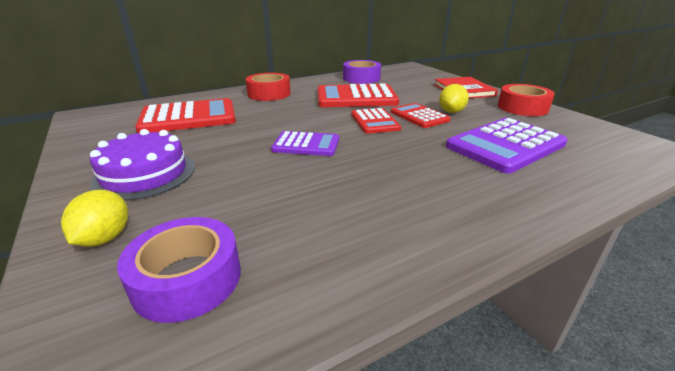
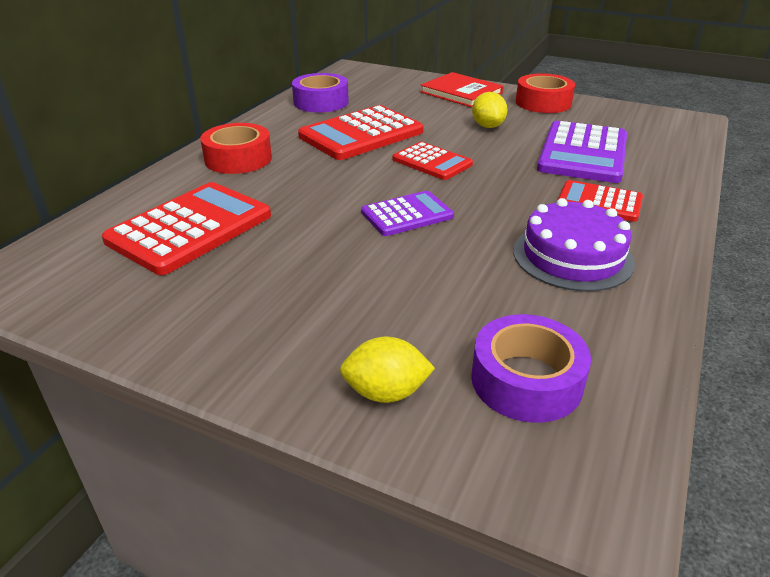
camera: 35 degrees left, 5 degrees up
(105, 238) = (386, 392): yellow lemon -> yellow lemon turned 60 degrees counterclockwise
(144, 174) = (288, 318): purple cake -> purple cake (572, 256)
(419, 116) = (466, 141): red calculator -> red calculator (599, 202)

